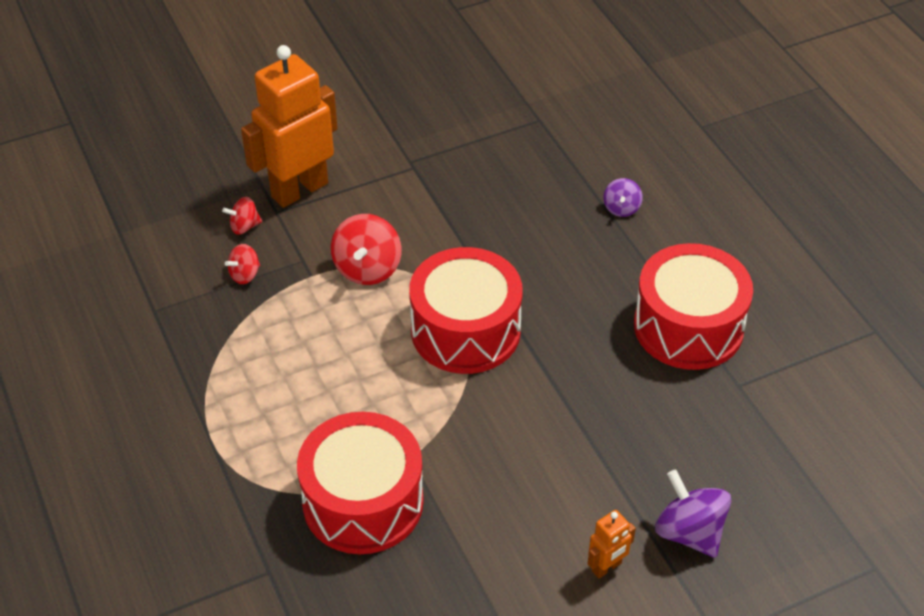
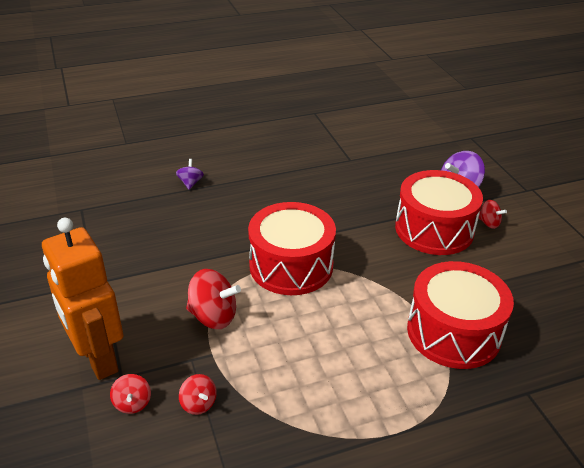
camera: 85 degrees left, 10 degrees down
(607, 567) = (489, 223): orange robot -> red spinning top
(621, 208) = (190, 183): purple spinning top -> purple spinning top turned 105 degrees counterclockwise
(688, 326) = (302, 171): red drum -> red drum (434, 229)

